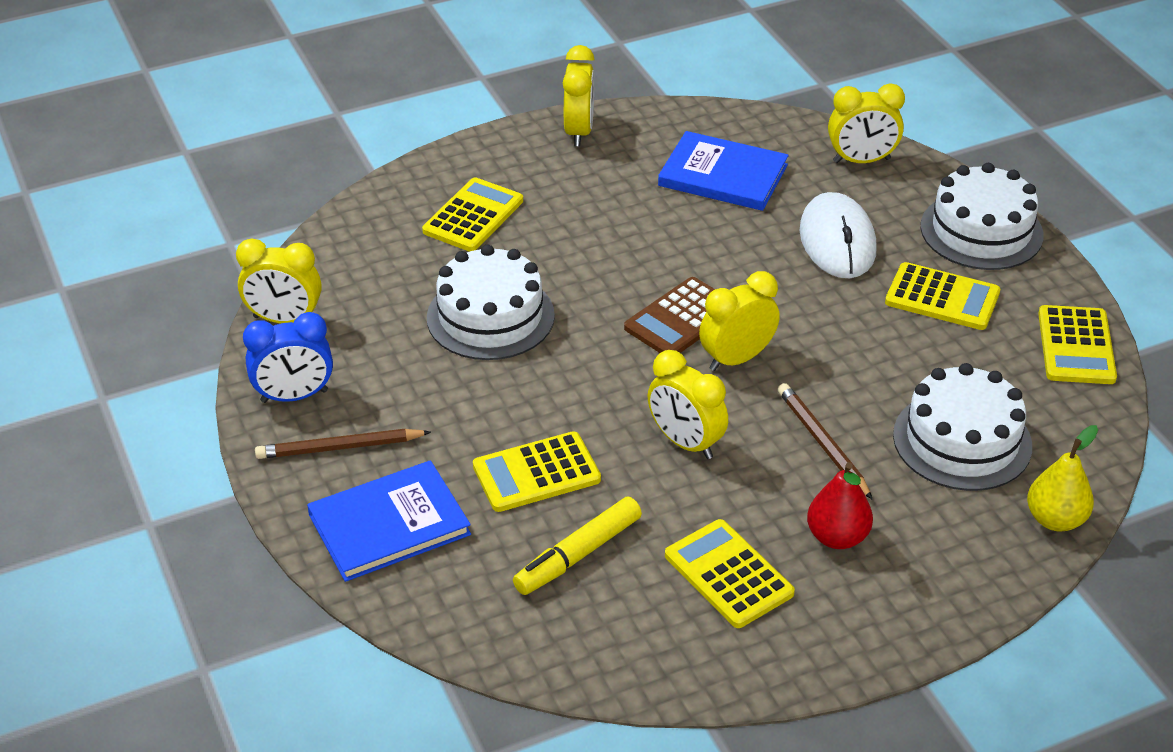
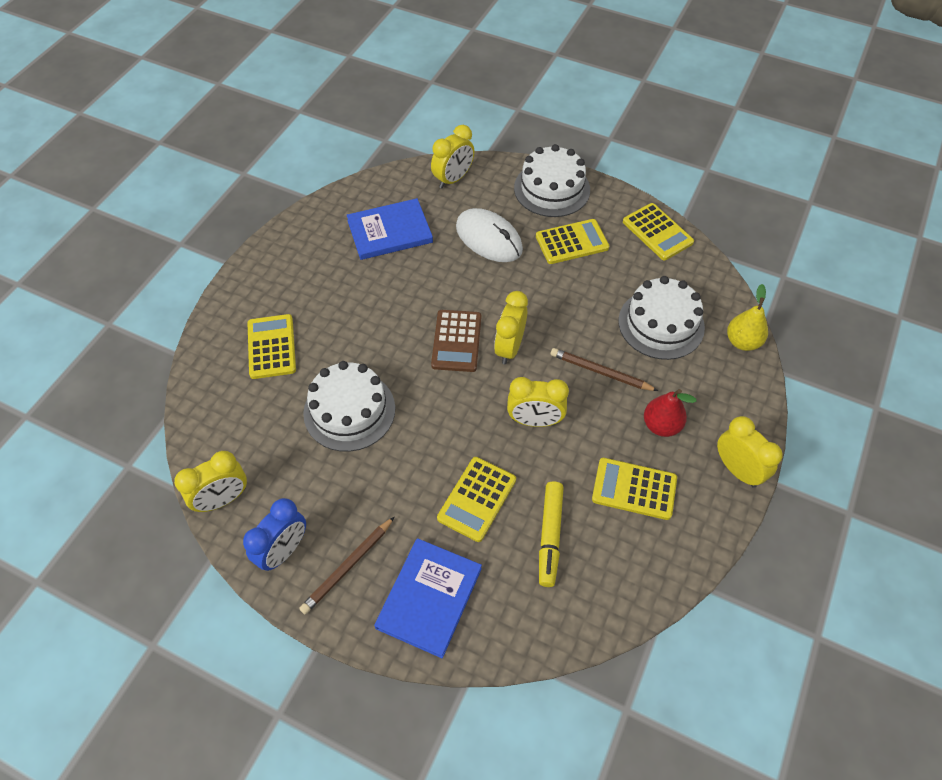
camera: 40 degrees left, 15 degrees up
(579, 131) = (279, 249): yellow clock -> yellow clock (737, 470)

